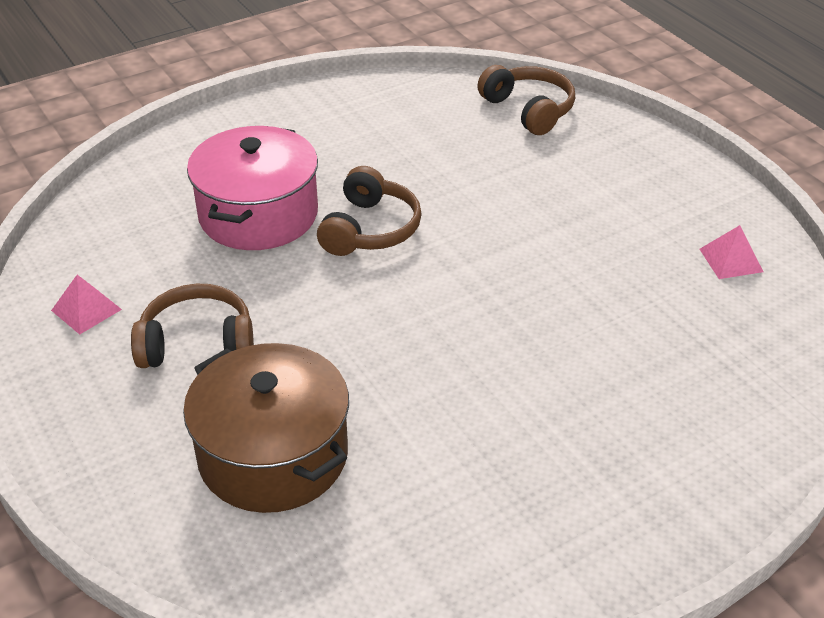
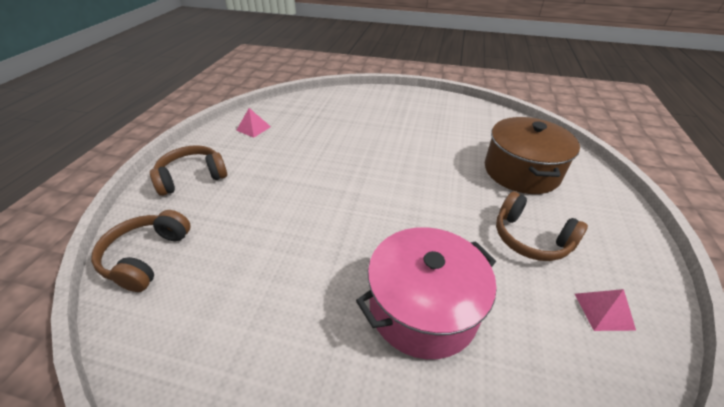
camera: 135 degrees left, 0 degrees up
(370, 229) = (366, 241): brown headphones -> brown headphones (192, 177)

